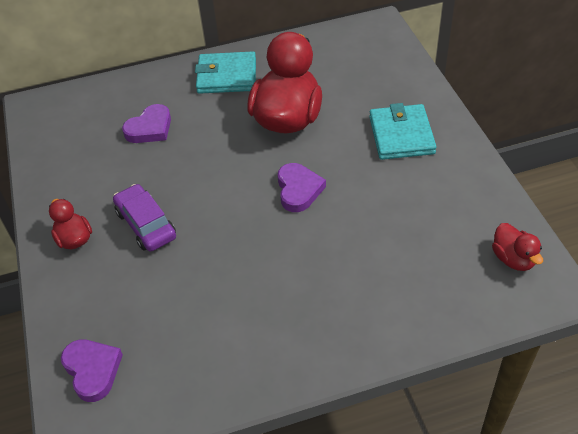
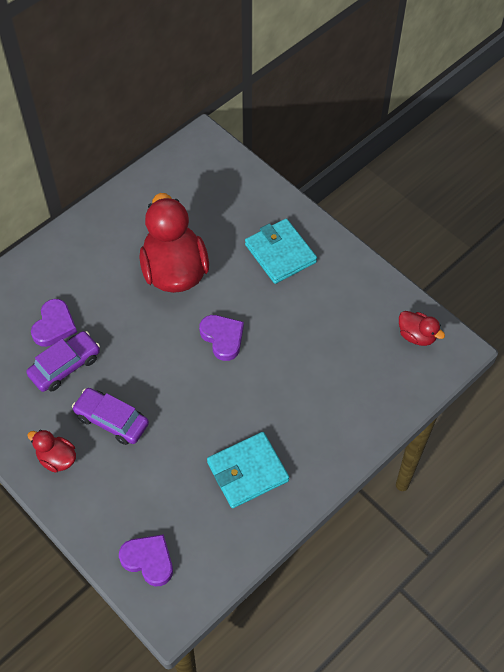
camera: 30 degrees left, 10 degrees up
(136, 164) = (65, 366): none -> purple car
(227, 76) = (93, 245): turquoise wallet -> turquoise wallet (247, 471)

